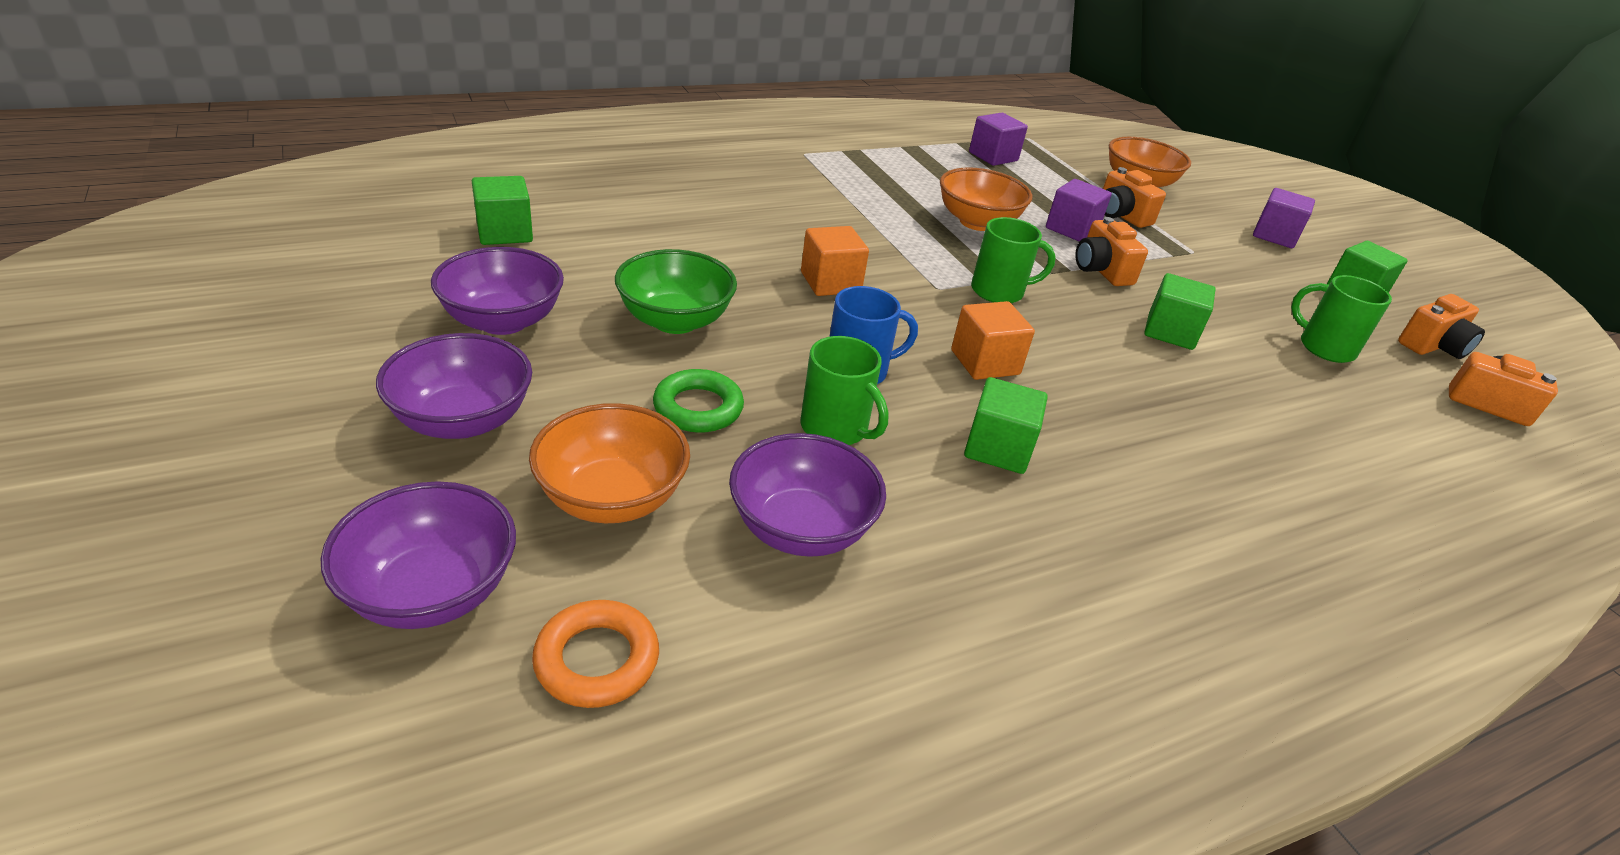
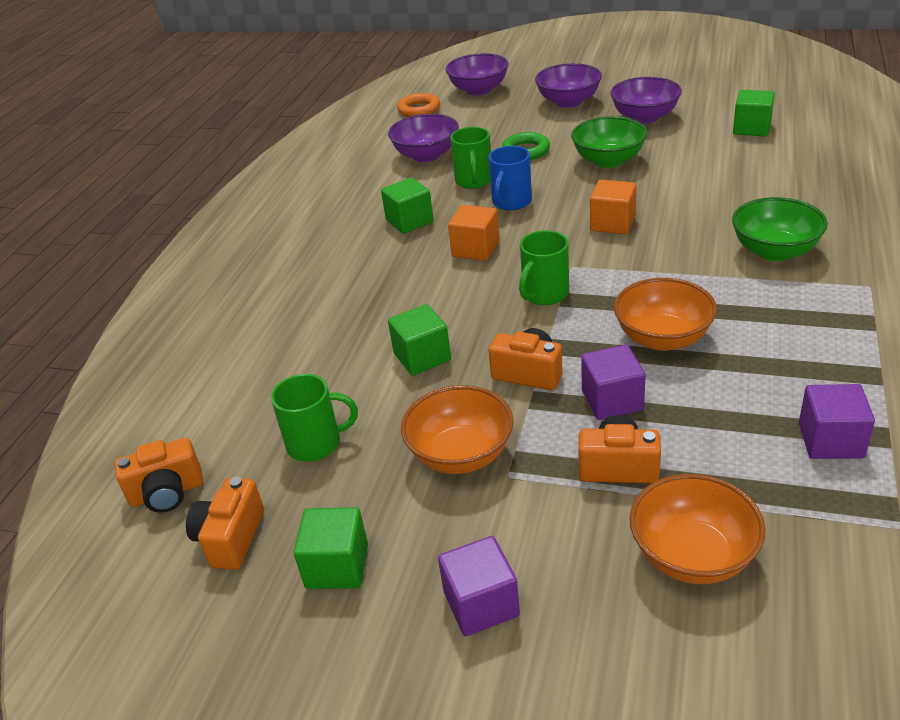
camera: 140 degrees right, 0 degrees up
(612, 498) = (488, 123): orange bowl -> orange bowl (461, 454)
(791, 192) = (774, 251): none -> green bowl
(836, 428) = (474, 181): green mug -> green mug turned 90 degrees counterclockwise

